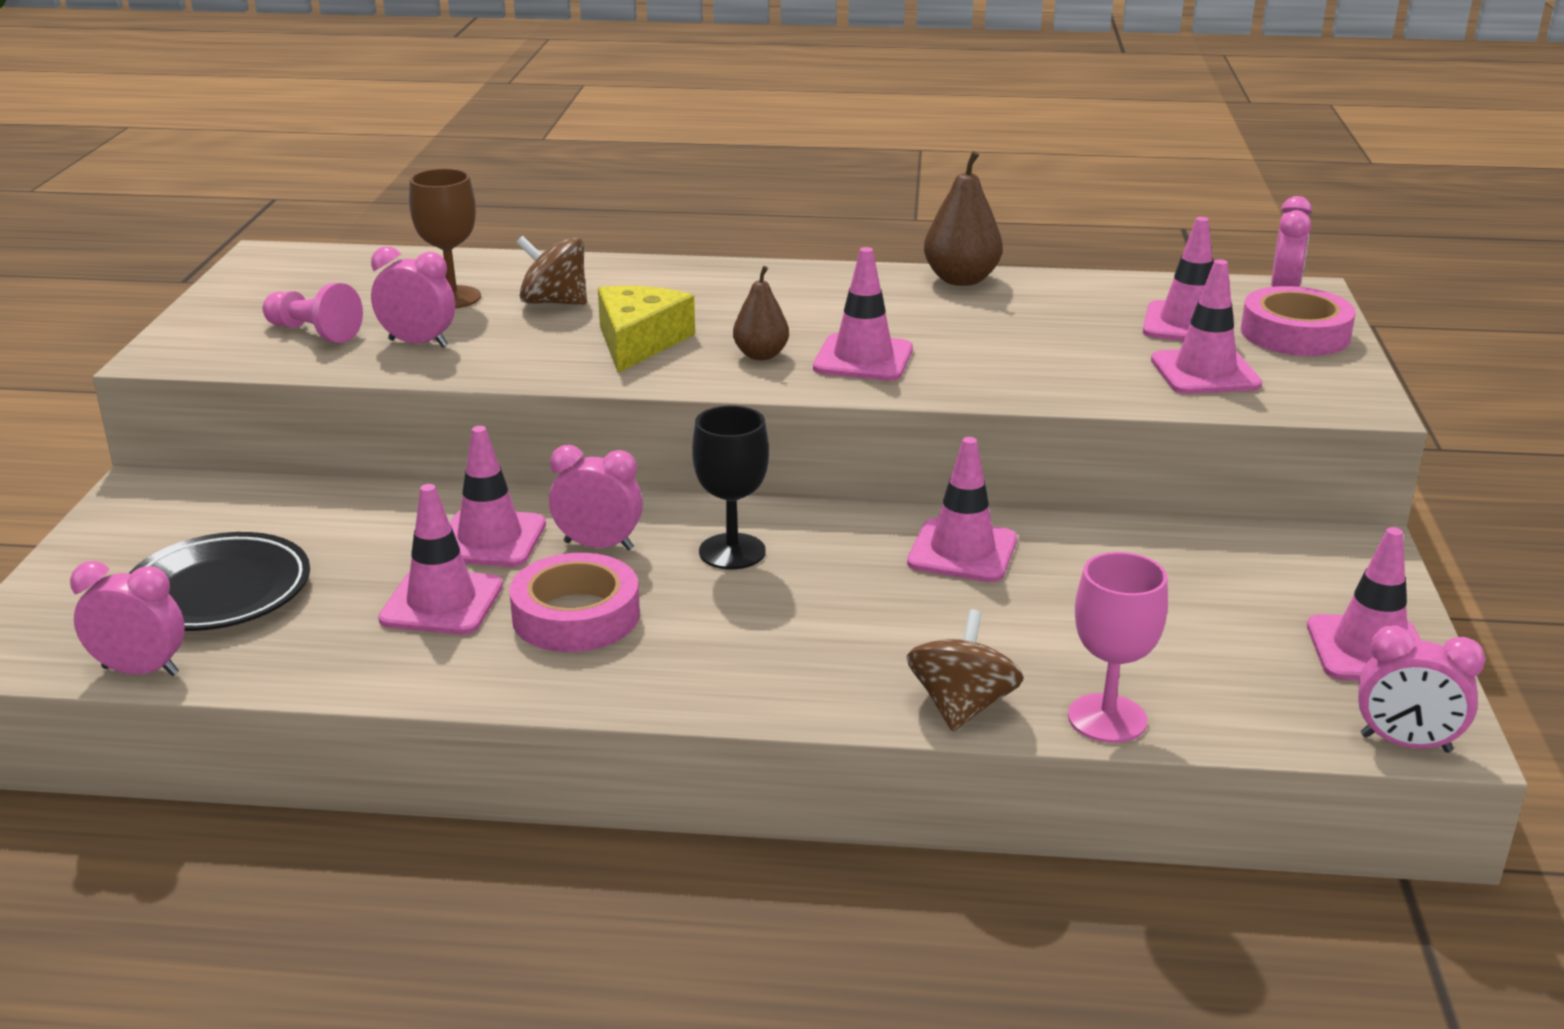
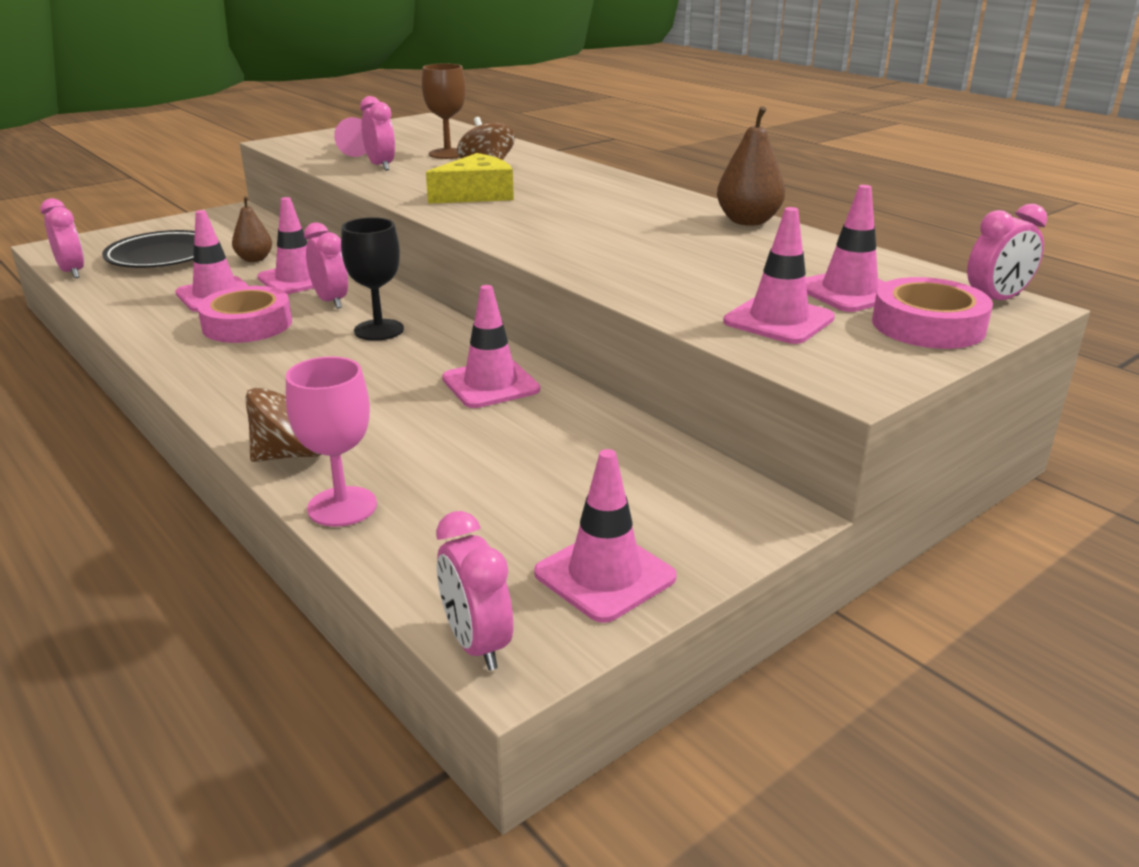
camera: 45 degrees right, 0 degrees up
(761, 355) = (519, 219): brown pear -> brown pear (254, 259)
(863, 359) = (569, 238): pink traffic cone -> none

